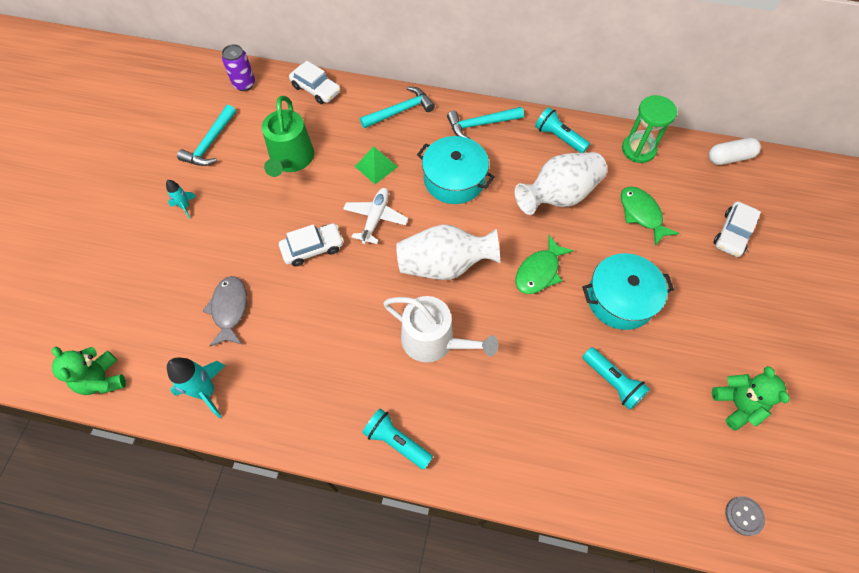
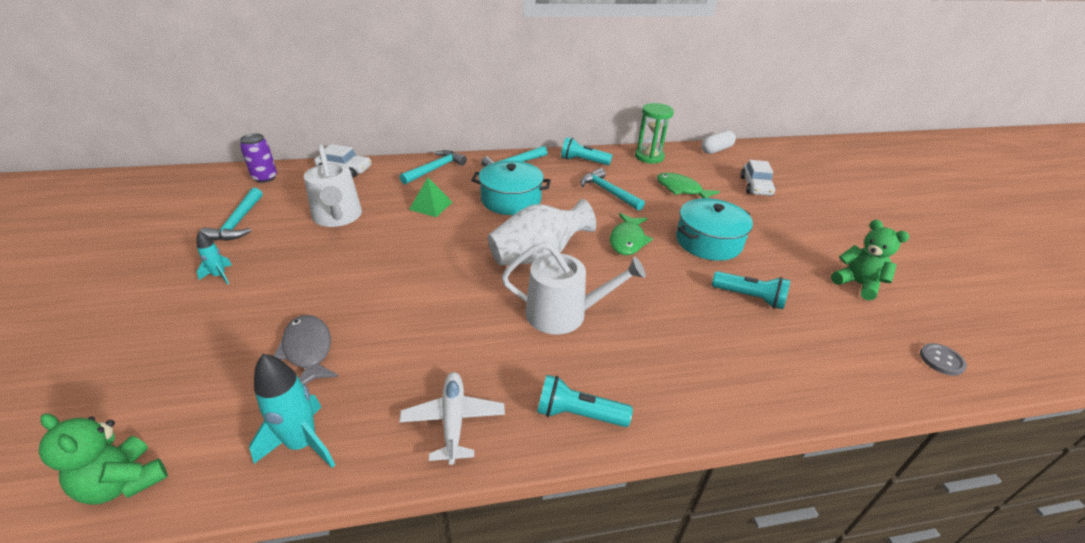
camera: 25 degrees left, 25 degrees down
(291, 159) = (338, 217): green watering can -> white watering can
(312, 248) = (391, 275): white car -> none
(375, 218) = (449, 239): white plane -> white plane (453, 420)
(559, 196) = (608, 192): white vase -> turquoise hammer

